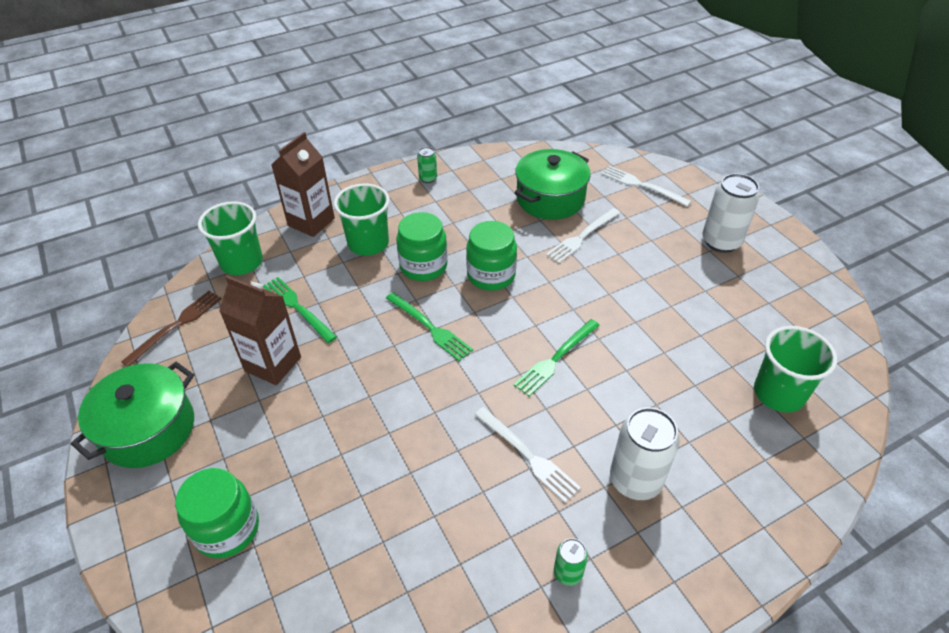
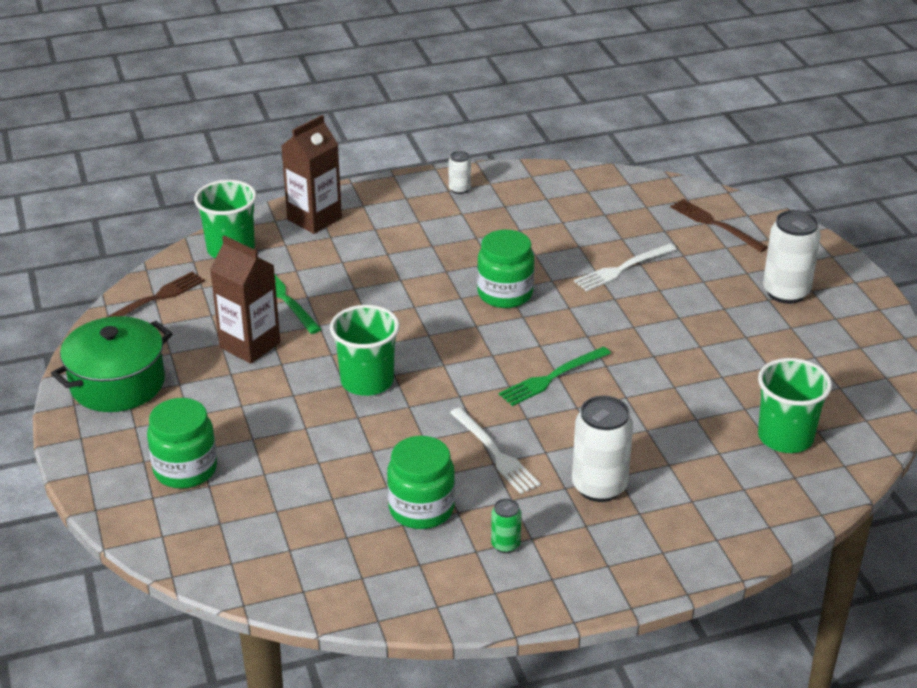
camera: 10 degrees right, 10 degrees down
(368, 243) = (374, 247): green cup -> green cup (367, 381)
(423, 266) = (431, 276): green jar -> green jar (421, 509)
(428, 178) = (459, 189): green can -> white can
(430, 327) = (423, 333): green fork -> none
(550, 199) = (598, 226): green pot -> none
(642, 185) = (715, 224): white fork -> brown fork

